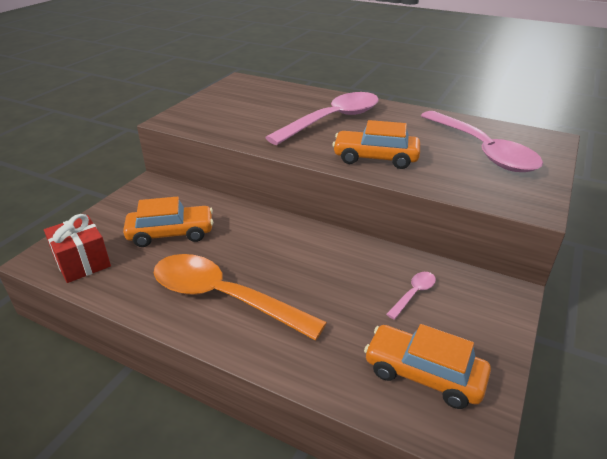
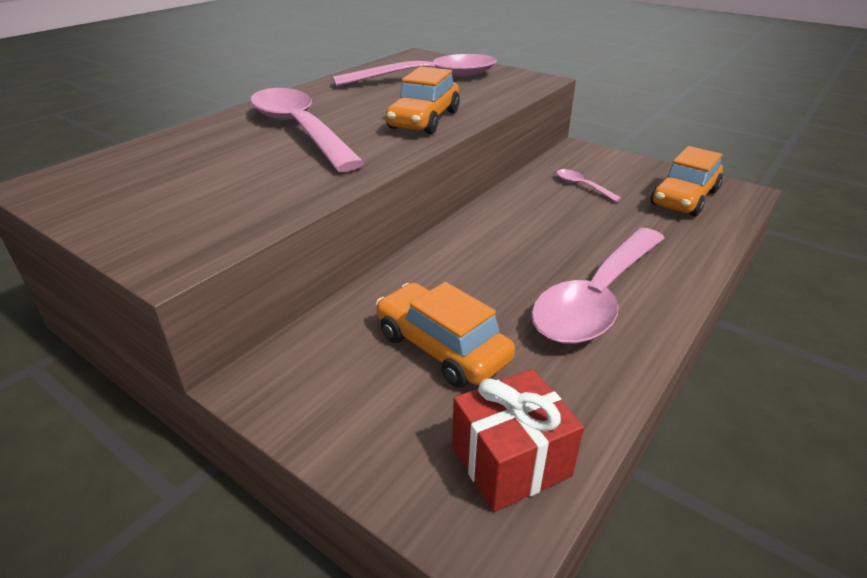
camera: 80 degrees left, 0 degrees up
(171, 233) = (442, 347): orange car -> orange car turned 45 degrees counterclockwise
(224, 297) = (597, 298): orange spoon -> pink spoon

